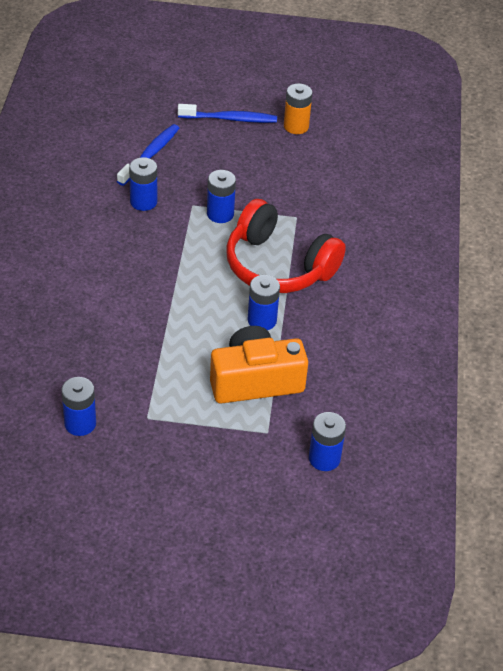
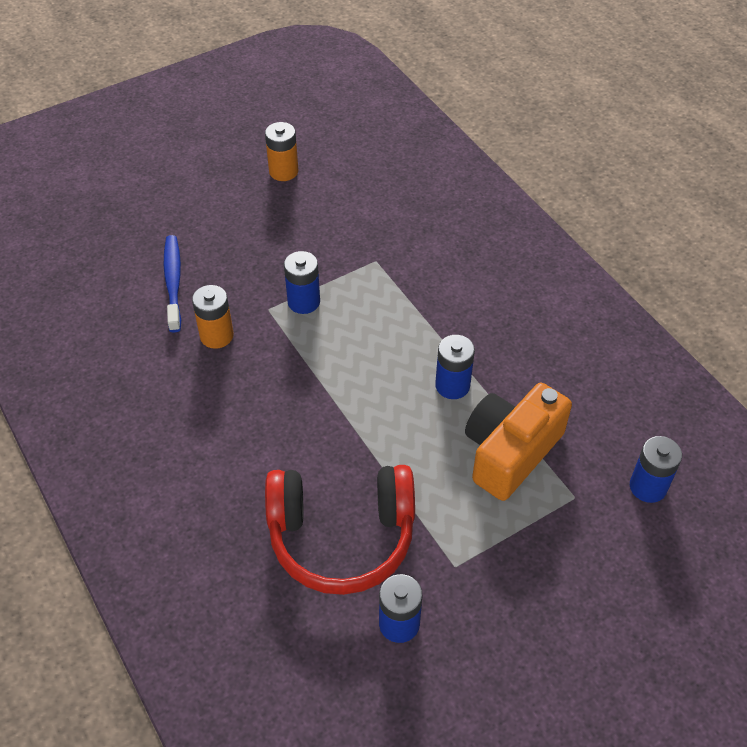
camera: 35 degrees left, 5 degrees up
(143, 202) = (216, 336): blue battery -> orange battery
(229, 119) = (214, 199): blue toothbrush -> none
(278, 266) = (410, 320): red headphones -> red headphones (341, 536)

